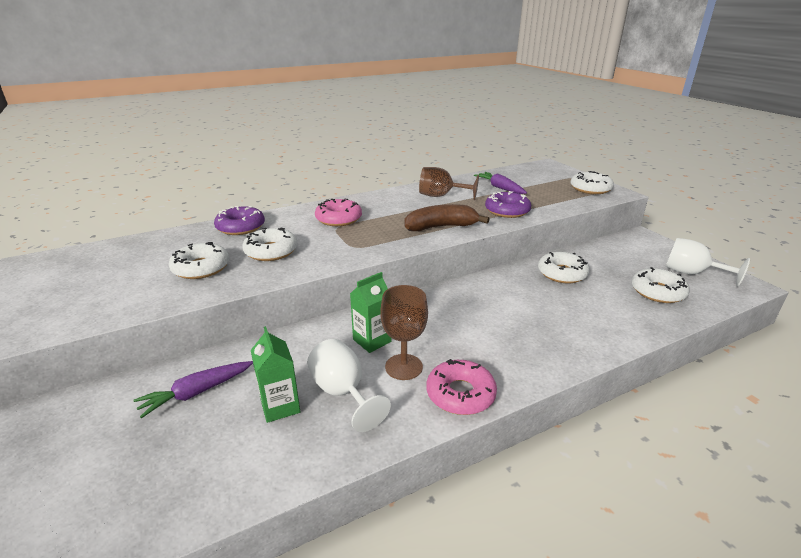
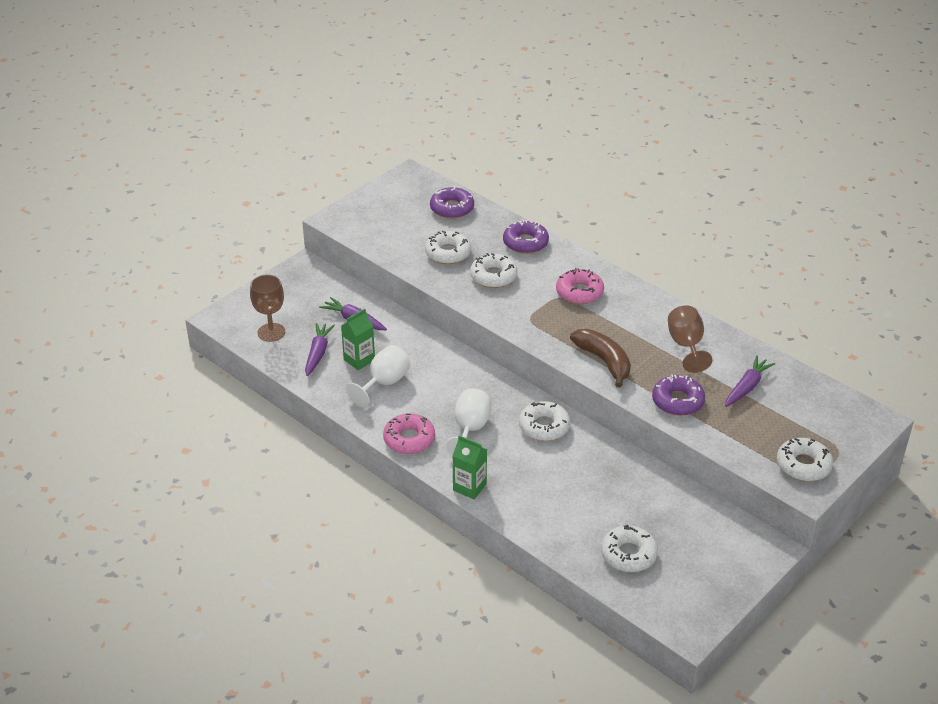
camera: 70 degrees right, 10 degrees up
(131, 251) = (452, 208): none -> purple donut
(229, 449) = (318, 353): none -> purple carrot
(372, 340) = (447, 381): green carton -> green carton (469, 487)
(404, 367) = (424, 405): brown goblet -> brown goblet (271, 332)
(562, 273) = (625, 481): white donut -> white donut (544, 426)
(691, 273) = (690, 585): white goblet -> white goblet (470, 429)

